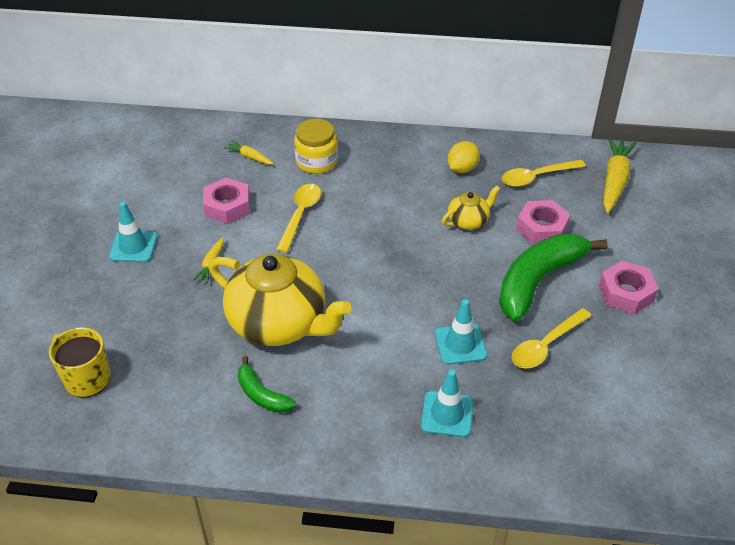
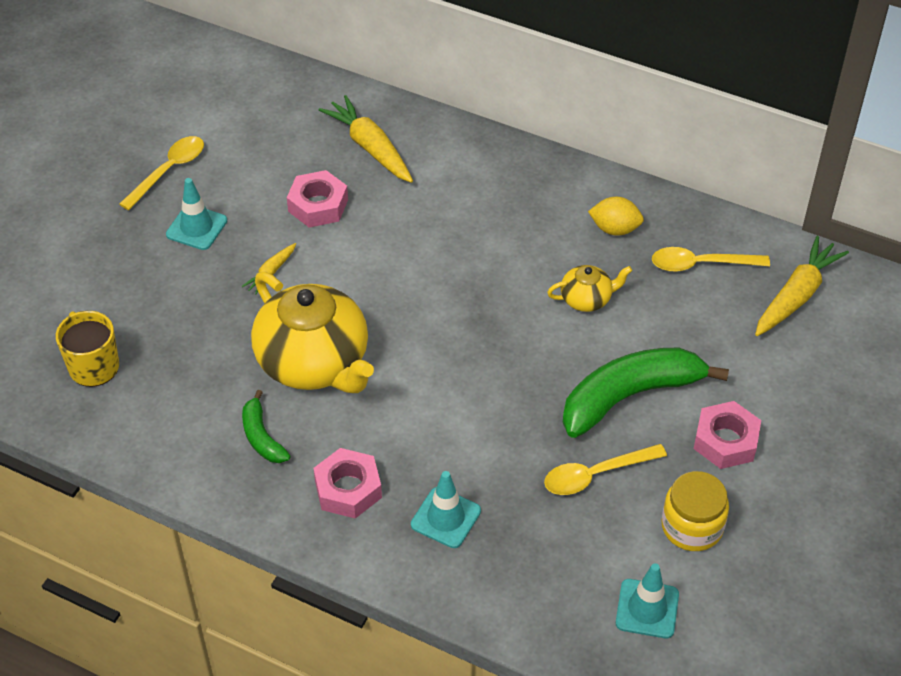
camera: 20 degrees right, 5 degrees up
(249, 157) = (370, 147): yellow carrot -> yellow carrot, size x1.97
(300, 215) = (395, 238): yellow spoon -> yellow spoon (169, 170)
(316, 162) = (445, 174): yellow jar -> yellow jar (692, 526)
(460, 344) = (500, 445): turquoise traffic cone -> turquoise traffic cone (647, 609)
(462, 169) = (615, 229): yellow lemon -> yellow lemon turned 45 degrees clockwise
(542, 228) = (670, 332): pink nut -> pink nut (348, 489)

